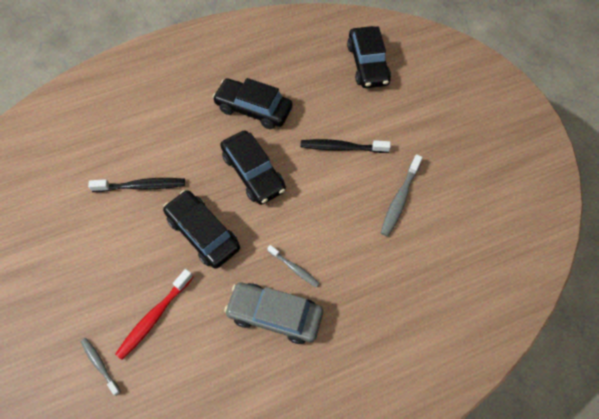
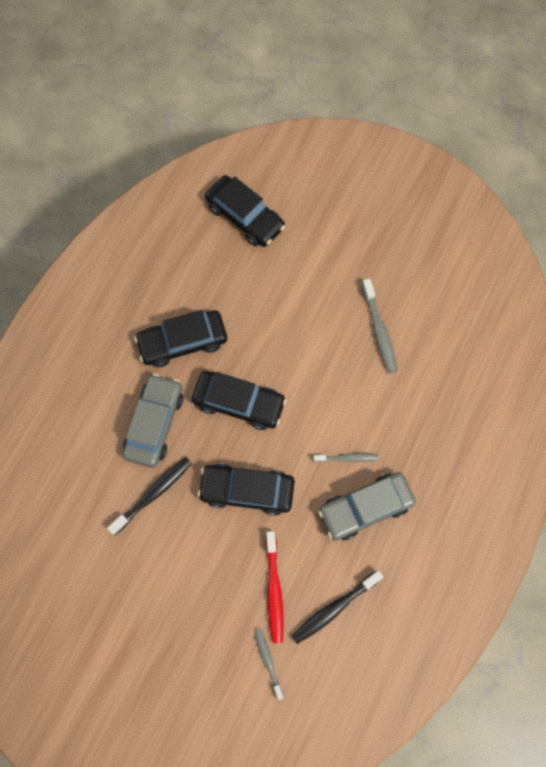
camera: 40 degrees left, 10 degrees up
(100, 365) = (268, 661): grey toothbrush -> grey toothbrush turned 60 degrees clockwise
(187, 144) = (155, 423): none -> grey car
(342, 147) = (293, 319): black toothbrush -> black toothbrush (334, 608)

